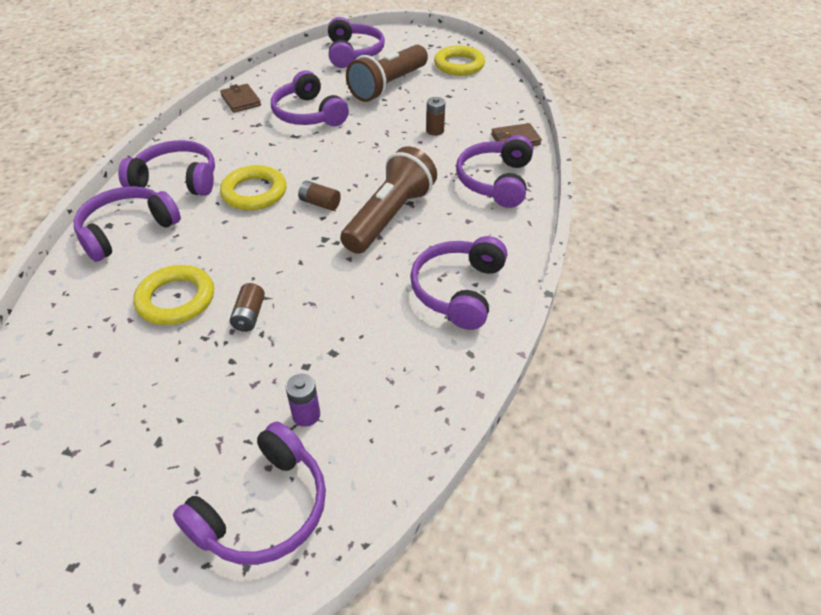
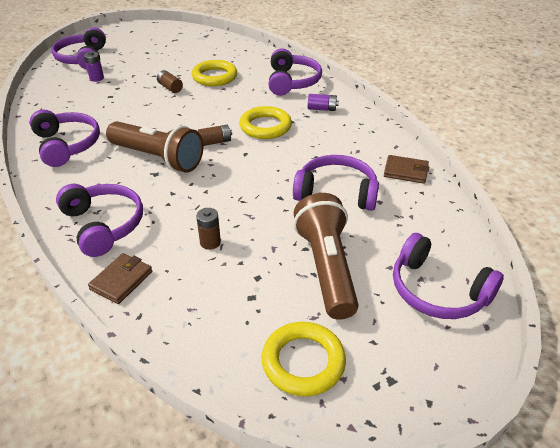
camera: 135 degrees right, 5 degrees down
(177, 180) = (322, 109): purple headphones -> purple battery
(389, 217) = (158, 158): brown flashlight -> brown flashlight turned 45 degrees counterclockwise

